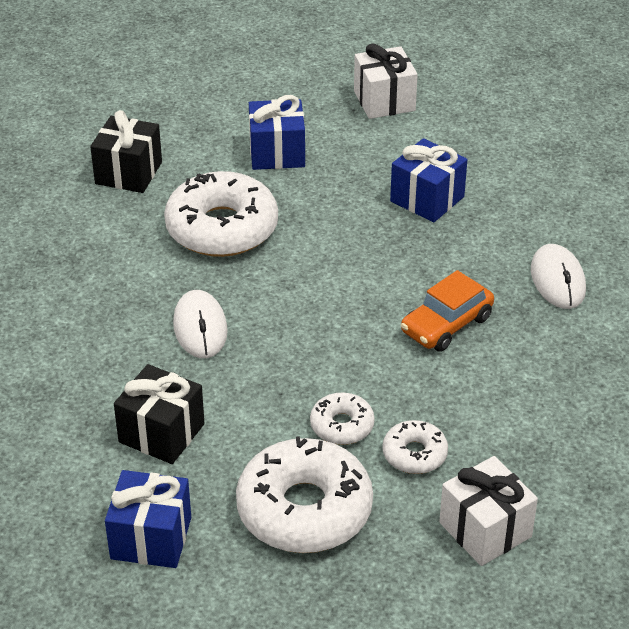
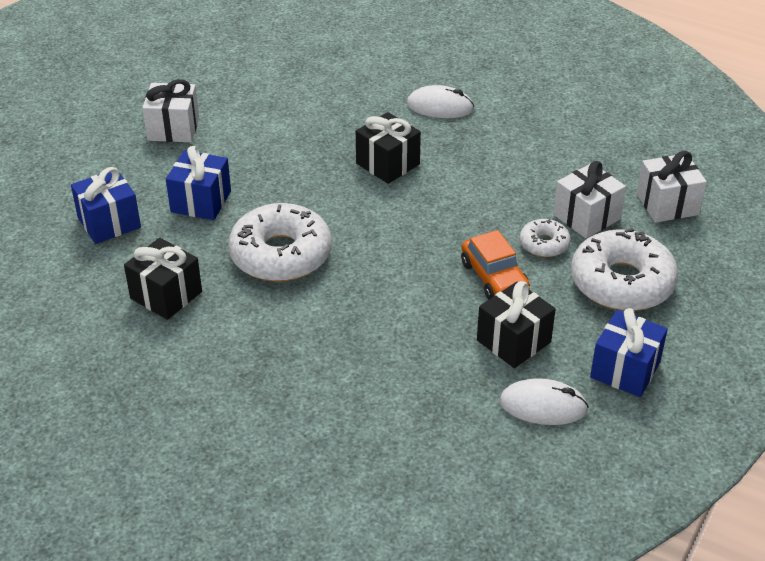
camera: 70 degrees left, 0 degrees up
(200, 328) = (400, 294): white mouse -> white mouse (543, 406)
(414, 454) = (586, 217): white donut -> white gift
(418, 265) = (388, 164): none -> black gift
(427, 199) = (313, 140): blue gift -> blue gift (109, 222)
(446, 324) = (461, 168): orange car -> orange car (494, 278)

